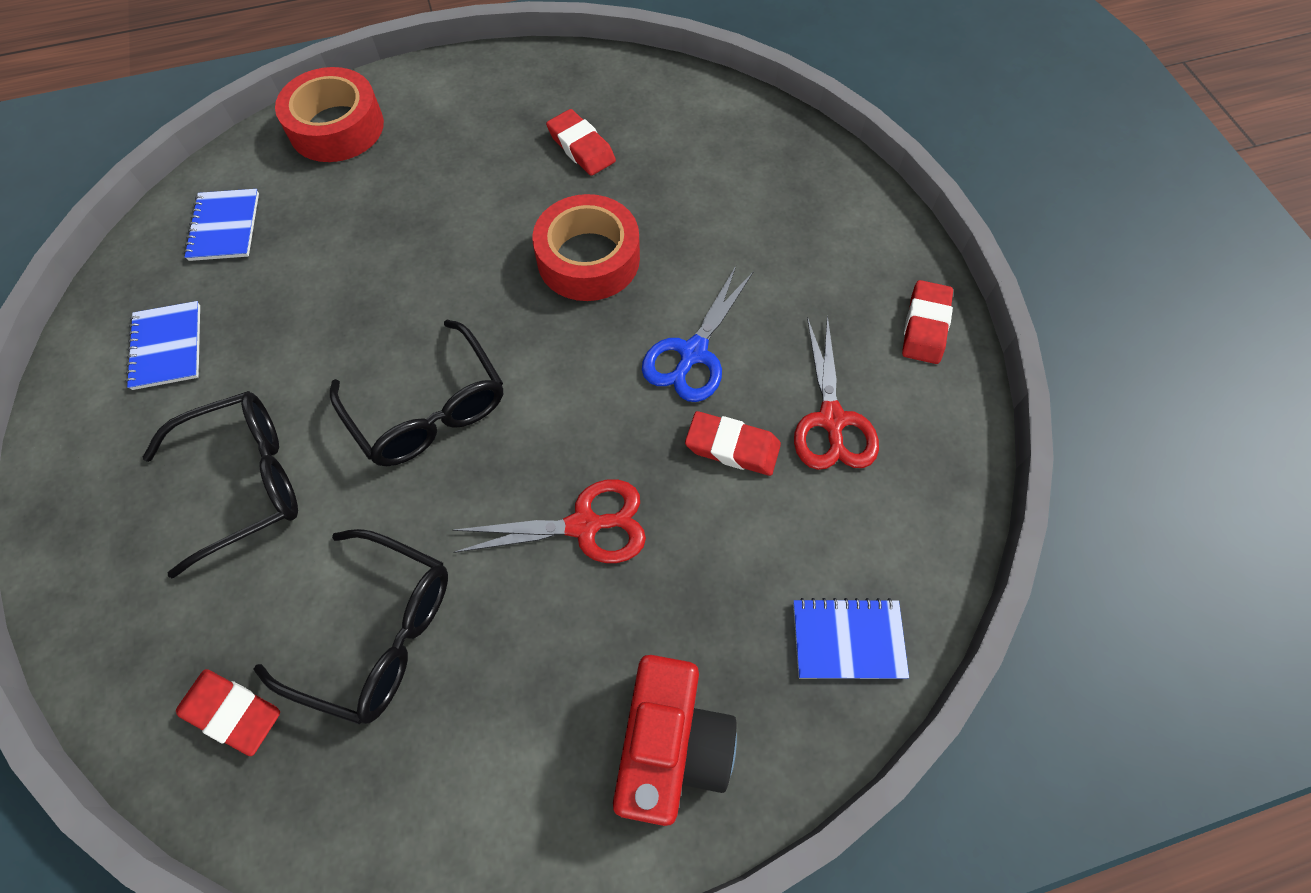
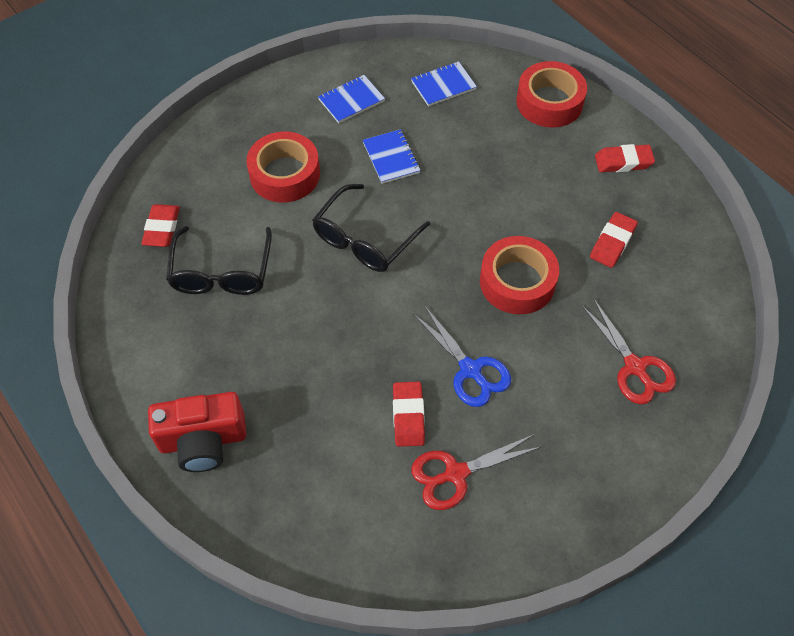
camera: 70 degrees right, 5 degrees down
(245, 482) = (285, 174): black glasses -> red tape
(584, 525) = (320, 349): red scissors -> red scissors (635, 367)
(693, 353) = (470, 370): blue scissors -> blue scissors turned 135 degrees counterclockwise
(848, 640) = (298, 524): blue notebook -> blue notebook (391, 158)
(925, 326) = (567, 521): red eraser -> red eraser (623, 162)

